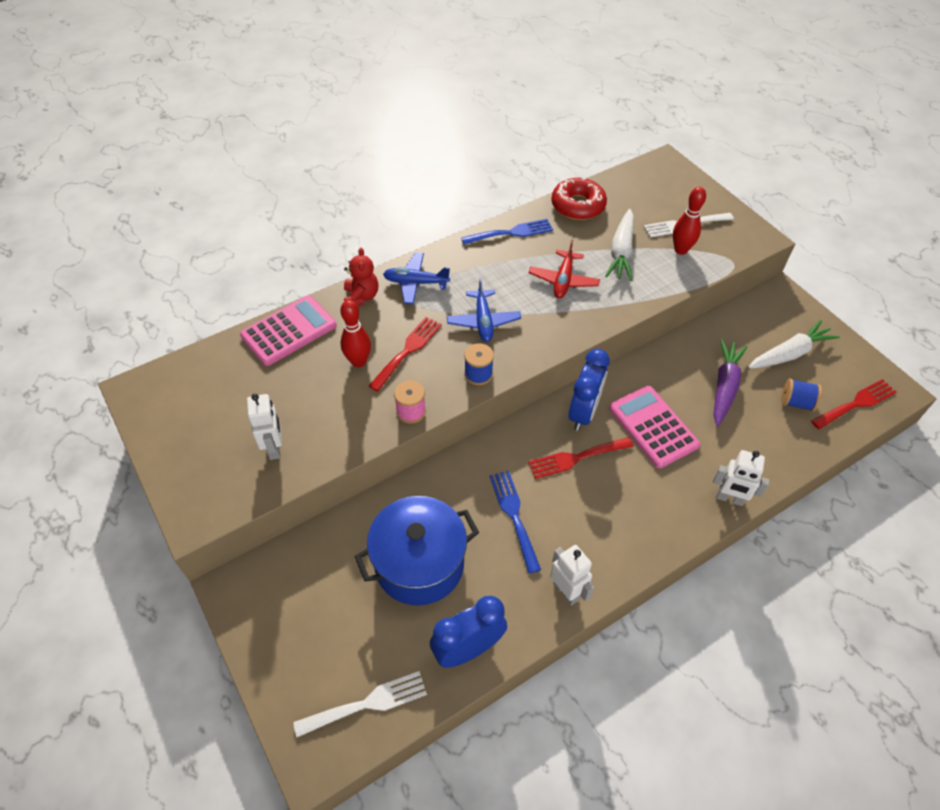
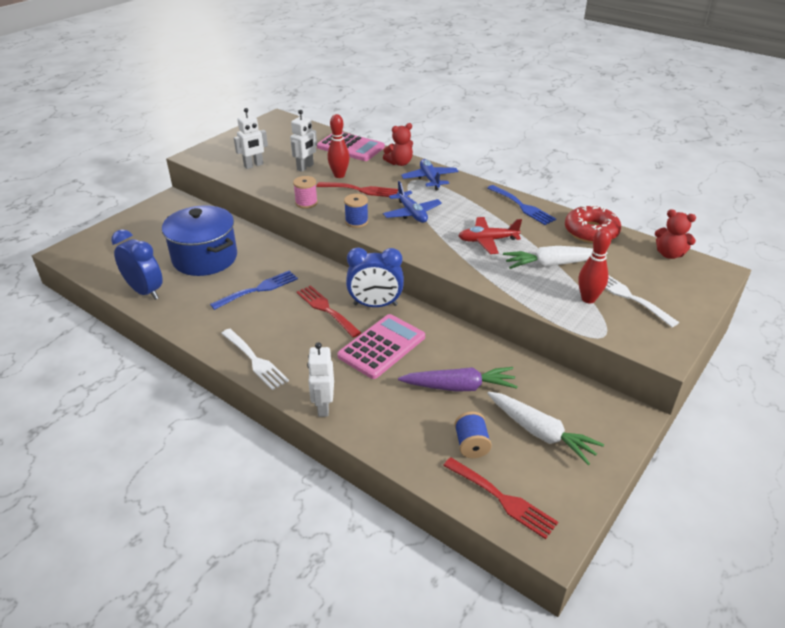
camera: 70 degrees right, 15 degrees down
(367, 703) = (102, 261): white fork -> white fork (255, 361)
(483, 321) = (411, 213): blue plane -> blue plane turned 90 degrees counterclockwise
(566, 591) = (200, 326): white robot -> white robot (305, 167)
(632, 175) = (669, 254): none -> red teddy bear

